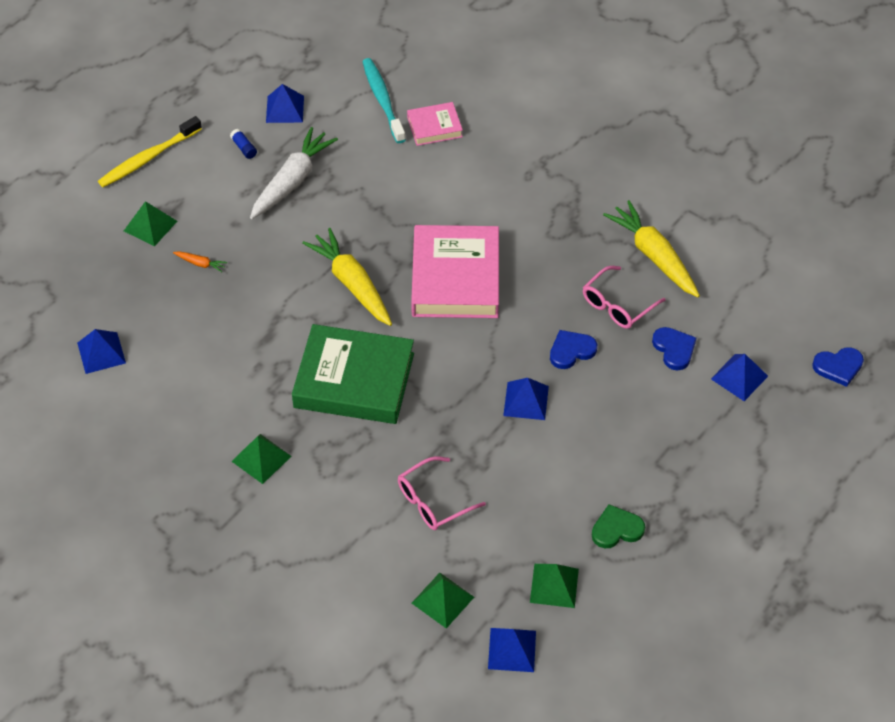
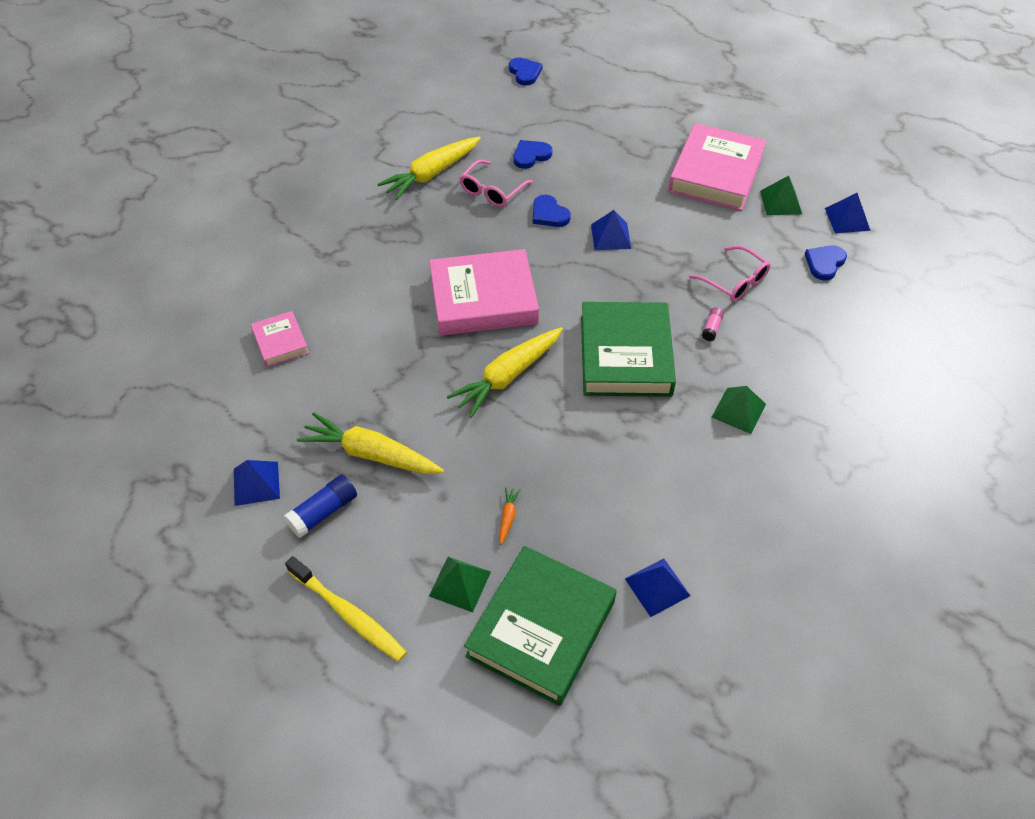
camera: 100 degrees left, 0 degrees up
(93, 271) = (541, 628): none -> green book
(244, 148) = (323, 512): blue glue stick -> blue glue stick, size x1.75
(292, 181) = (371, 454): white carrot -> yellow carrot
(371, 462) = (712, 328): none -> pink glue stick
(383, 100) = (240, 392): turquoise toothbrush -> none
(443, 600) = (824, 263): green pyramid -> blue heart
(616, 529) = (716, 173): green heart -> pink book
(617, 305) = (492, 191): pink glasses -> pink glasses turned 90 degrees clockwise
(739, 377) = (549, 120): blue pyramid -> none

